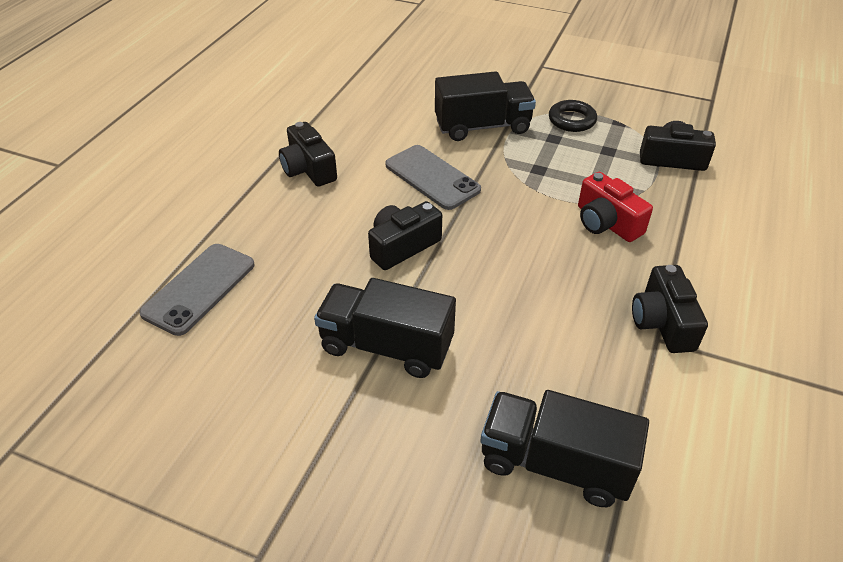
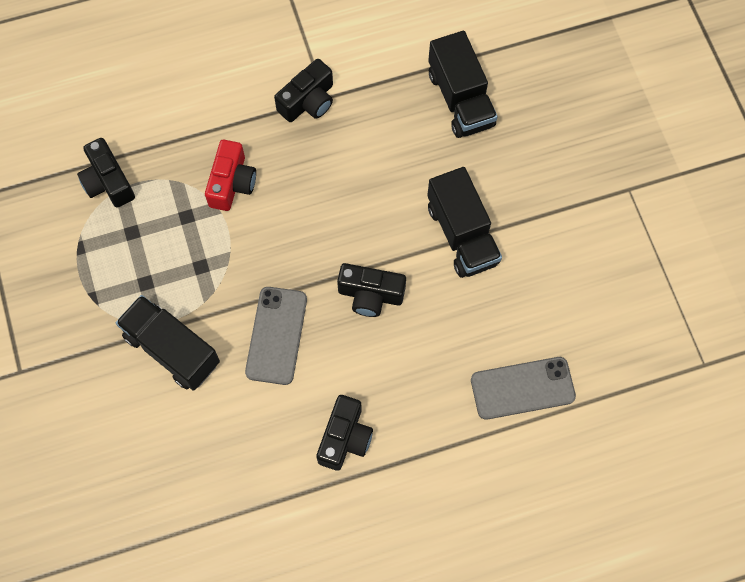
camera: 130 degrees left, 25 degrees up
(572, 120) = (104, 286): black ring -> none

